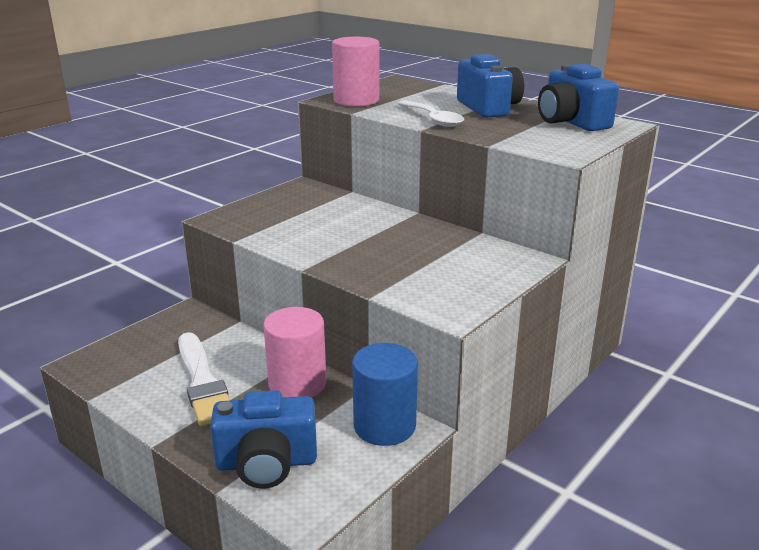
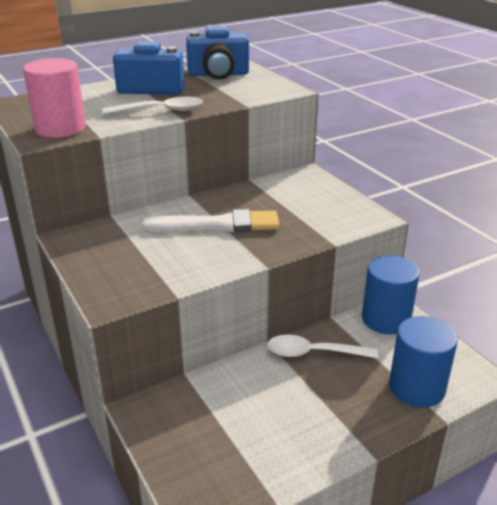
camera: 70 degrees left, 5 degrees up
(202, 382) = (286, 413): white brush -> white brush (218, 225)
(266, 463) = (416, 388): blue camera -> blue cylinder
(297, 384) = (313, 353): pink cylinder -> white spoon

